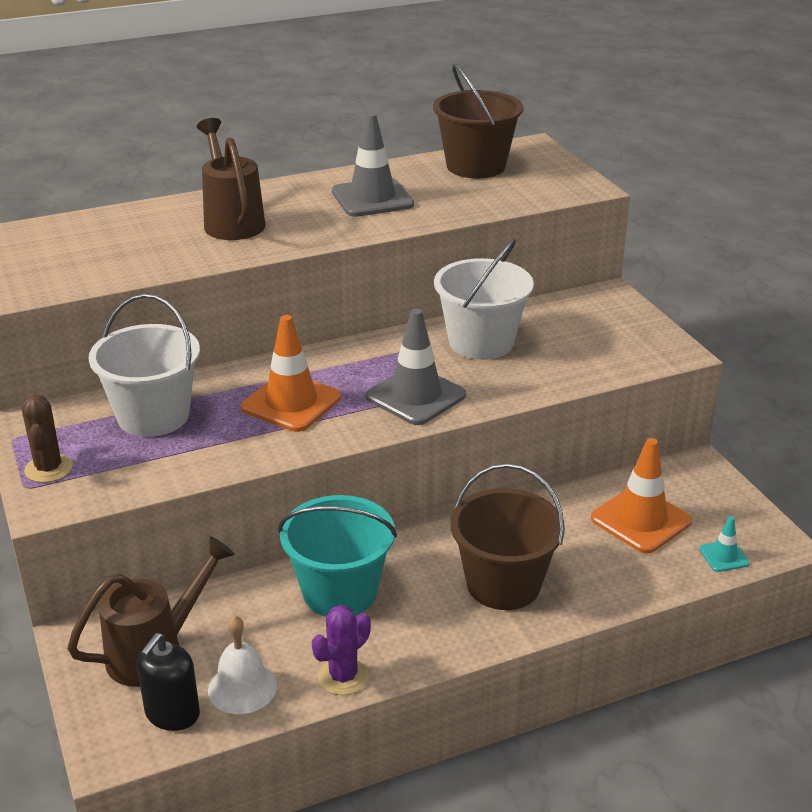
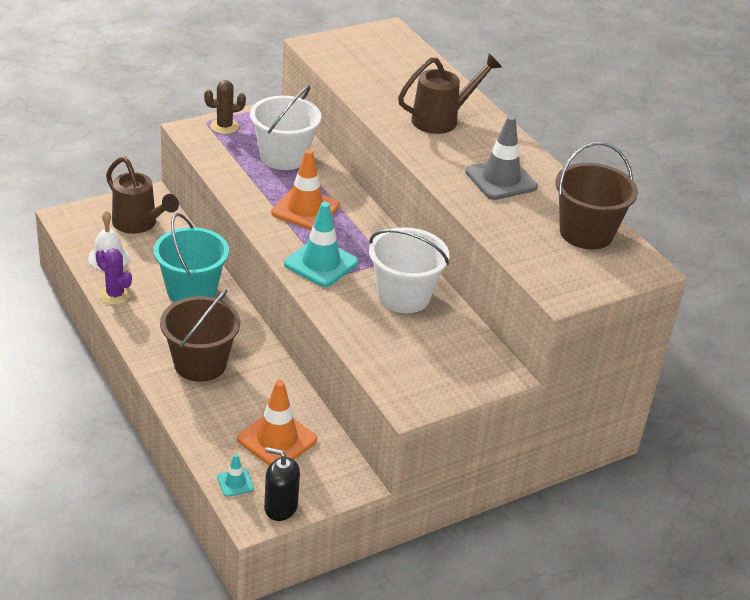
camera: 80 degrees right, 5 degrees up
(172, 713) = (90, 235): black soap dispenser -> black soap dispenser (280, 507)
(415, 396) = (321, 263): grey traffic cone -> turquoise traffic cone

